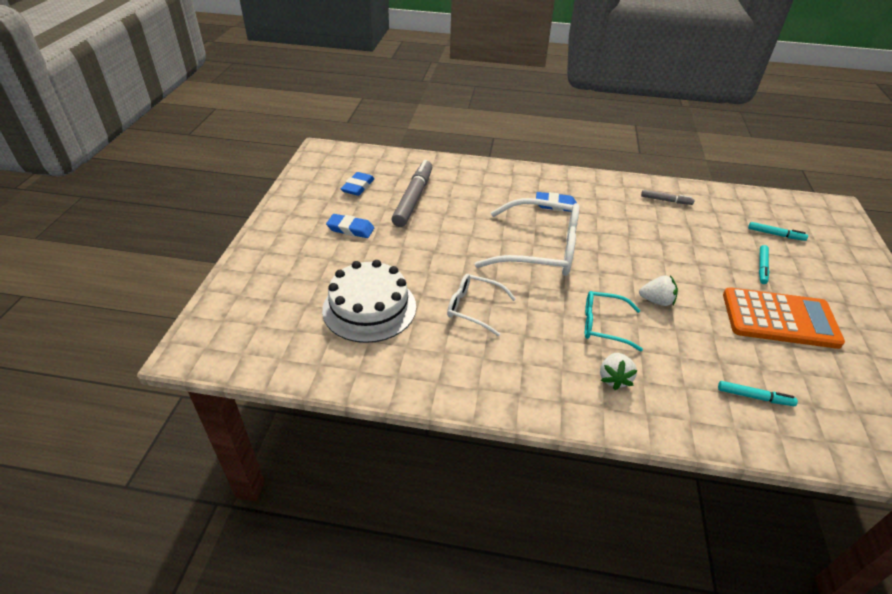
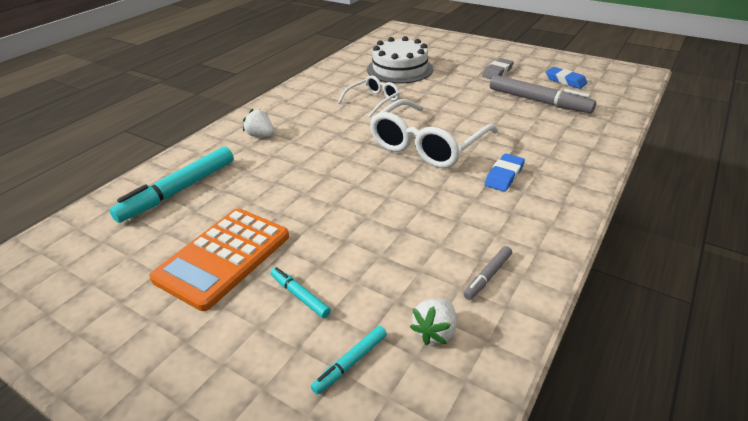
camera: 115 degrees right, 5 degrees down
(350, 229) = (497, 72): blue eraser -> grey eraser
(603, 325) = (311, 148): turquoise glasses -> none
(656, 301) = (314, 185): white strawberry -> white strawberry (435, 331)
(754, 397) = (178, 191): turquoise marker -> turquoise marker, size x2.04

